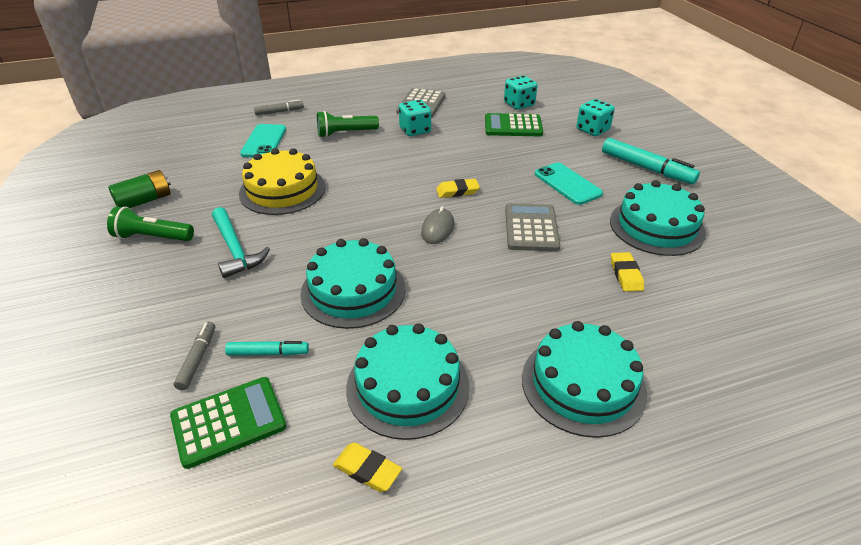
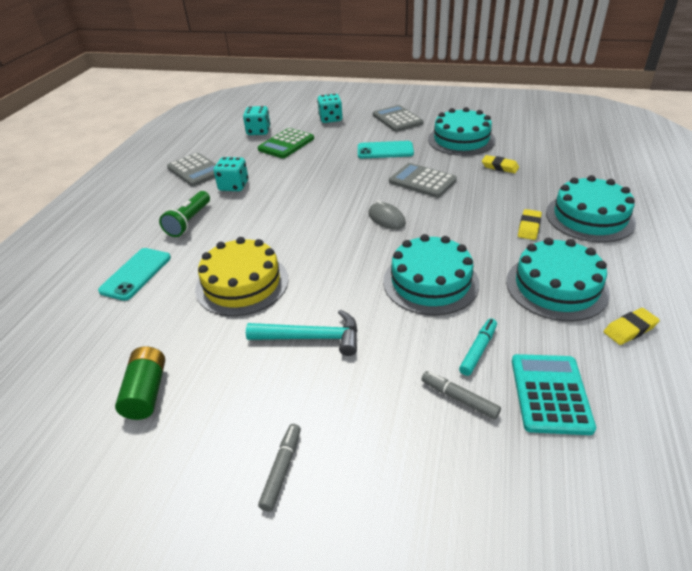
camera: 55 degrees left, 0 degrees up
(152, 237) = (230, 397): green flashlight -> none
(229, 421) = (550, 394): green calculator -> turquoise calculator
(264, 141) = (136, 274): turquoise phone -> turquoise phone turned 75 degrees clockwise
(279, 112) = (89, 249): grey marker -> grey marker (282, 469)
(457, 191) = (346, 195): yellow eraser -> yellow eraser (529, 227)
(646, 168) = (397, 119): turquoise marker -> grey calculator

